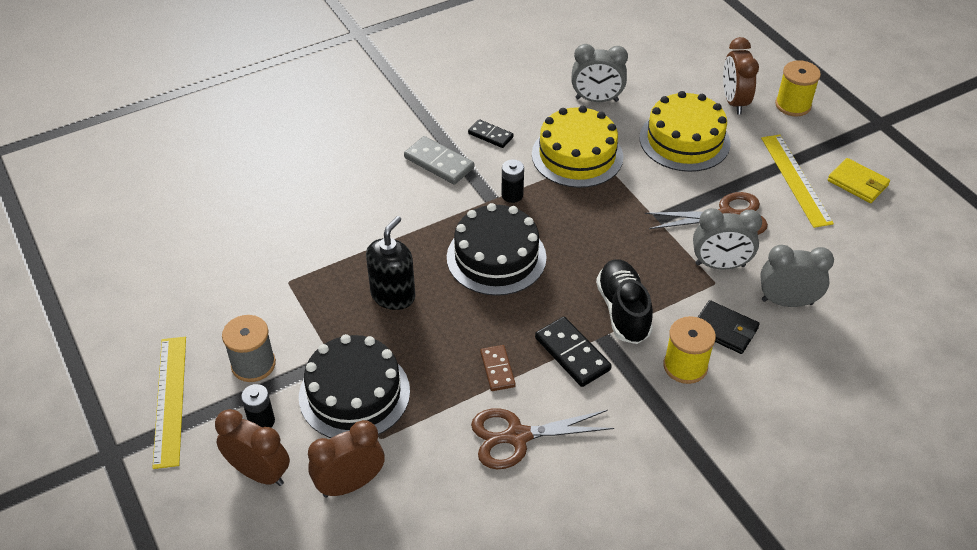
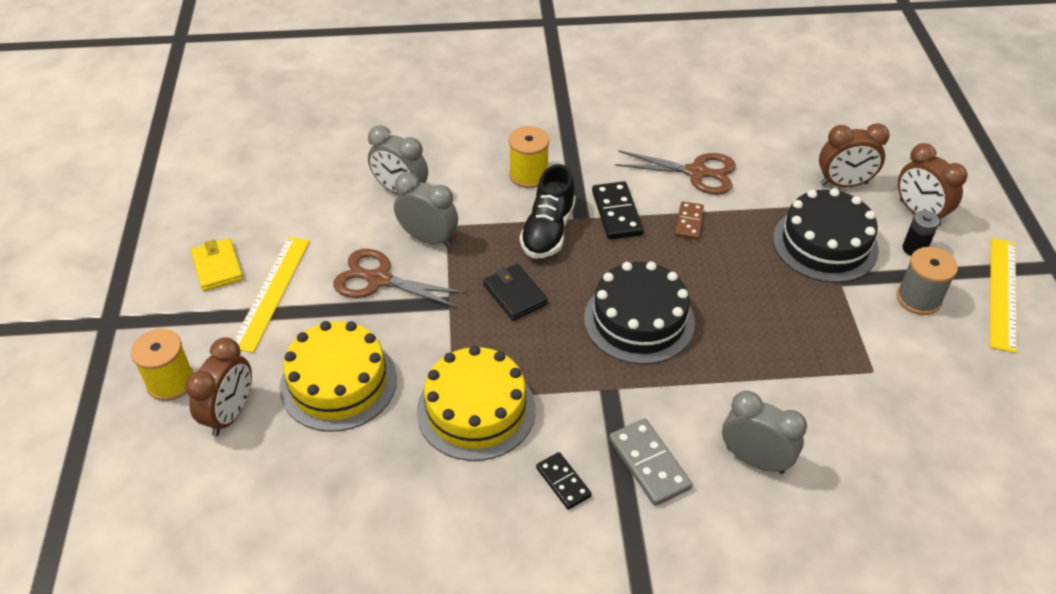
camera: 155 degrees left, 0 degrees up
(393, 295) = (762, 317): black soap dispenser -> none
(512, 195) = (583, 385): black battery -> none
(596, 99) = (391, 487): grey clock -> grey clock (755, 460)
(724, 329) = (473, 189): black wallet -> black wallet (515, 294)

